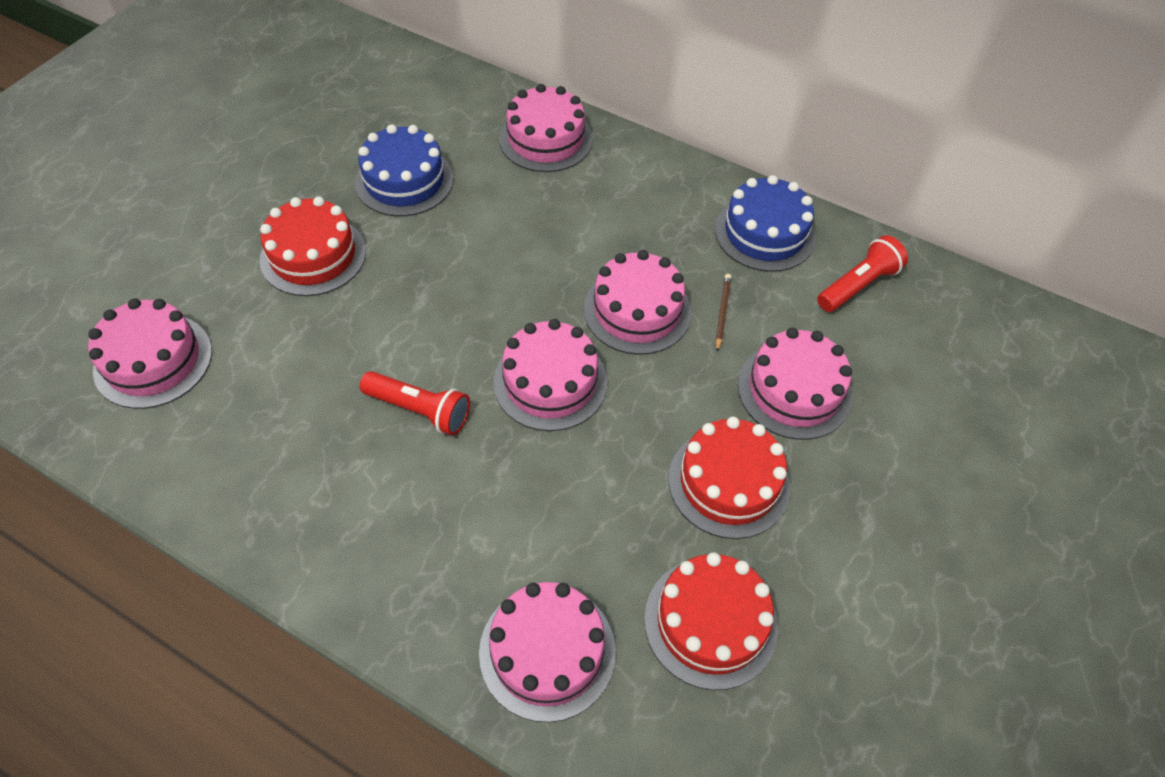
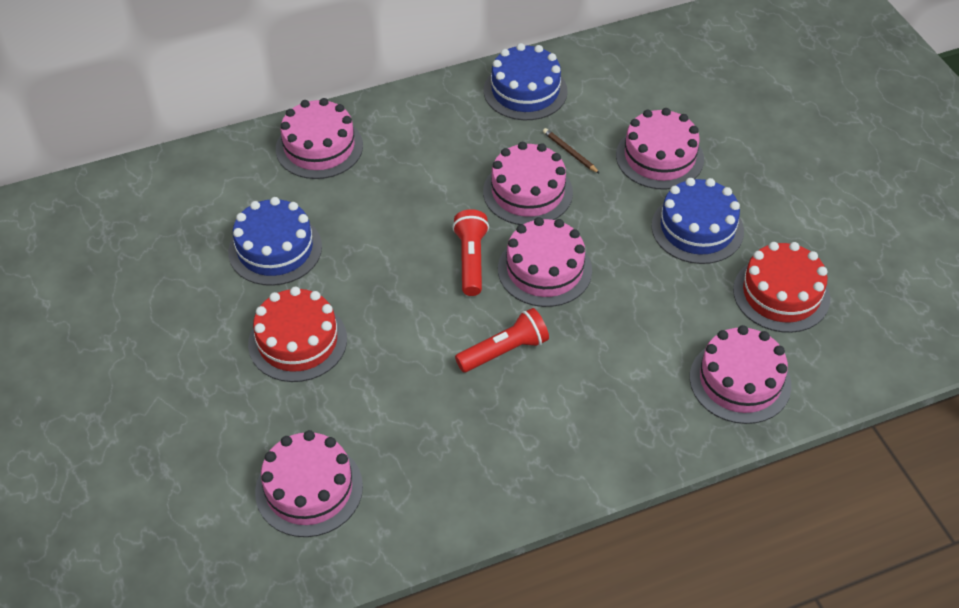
camera: 50 degrees left, 5 degrees down
(728, 482) = (697, 228): red cake -> blue cake
(858, 285) = (610, 77): red flashlight -> red flashlight (471, 260)

